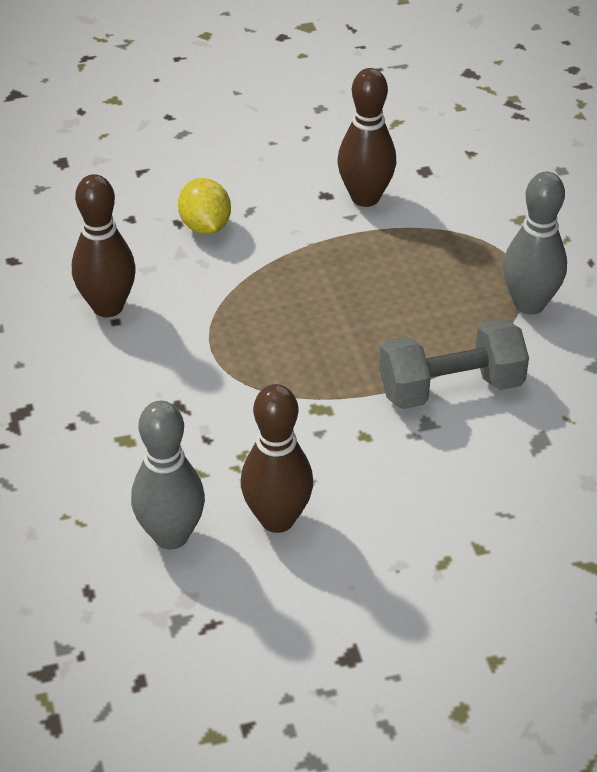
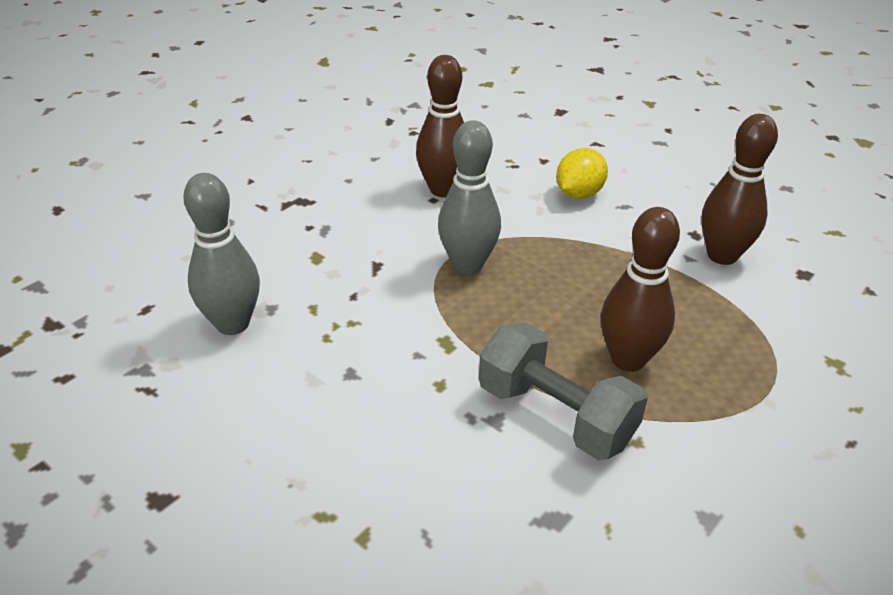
camera: 55 degrees right, 5 degrees down
(277, 519) = (295, 375): brown bowling pin -> brown bowling pin (628, 359)
(529, 304) = (731, 421): grey bowling pin -> grey bowling pin (468, 264)

